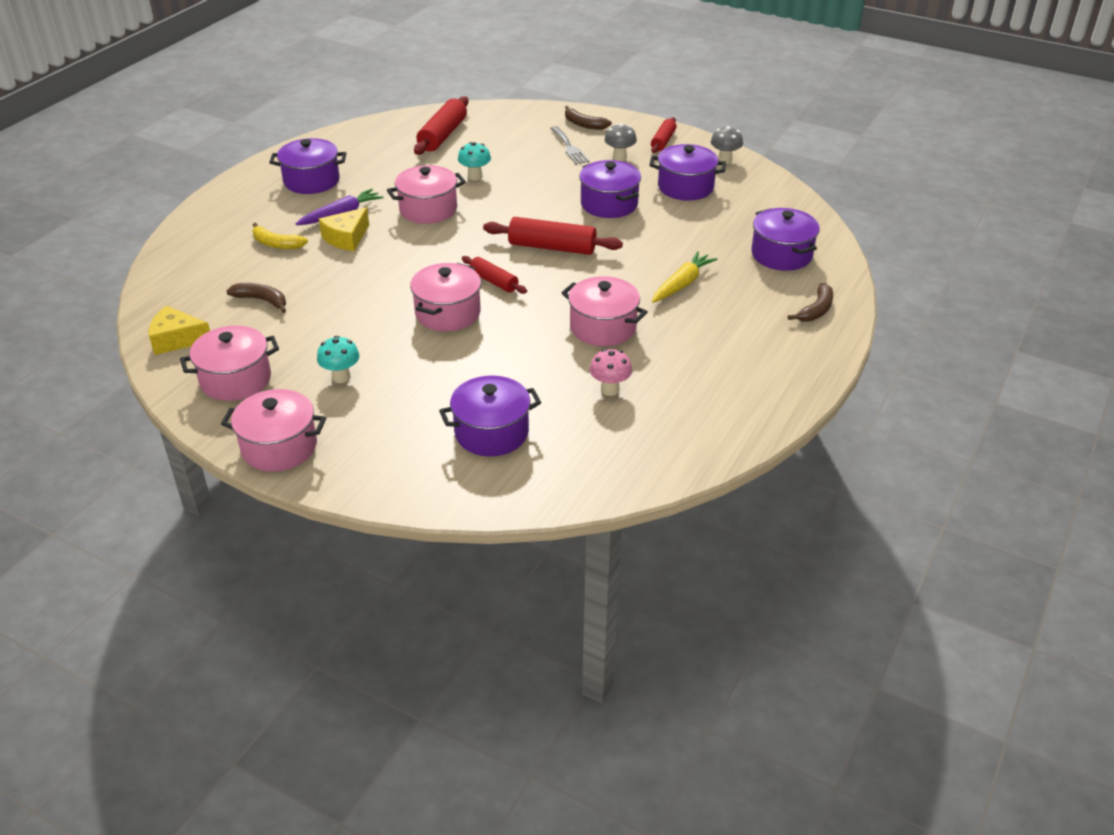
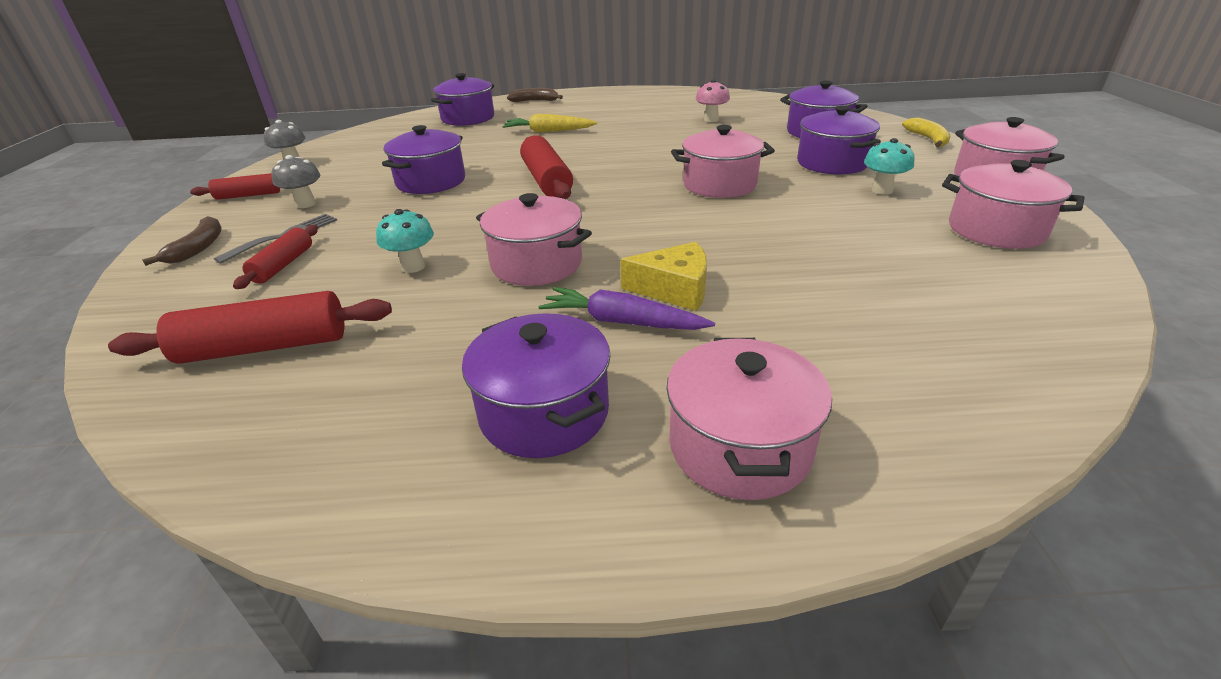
camera: 120 degrees left, 5 degrees down
(177, 339) = (1048, 297): yellow cheese -> none
(262, 300) = (882, 280): brown banana -> none
(276, 244) = (768, 338): yellow banana -> yellow banana (928, 139)
(493, 281) = (640, 184): red rolling pin -> red rolling pin (283, 265)
(603, 327) = (644, 137): pink pot -> pink pot (739, 446)
(685, 187) = (367, 164): purple pot -> purple pot (832, 163)

